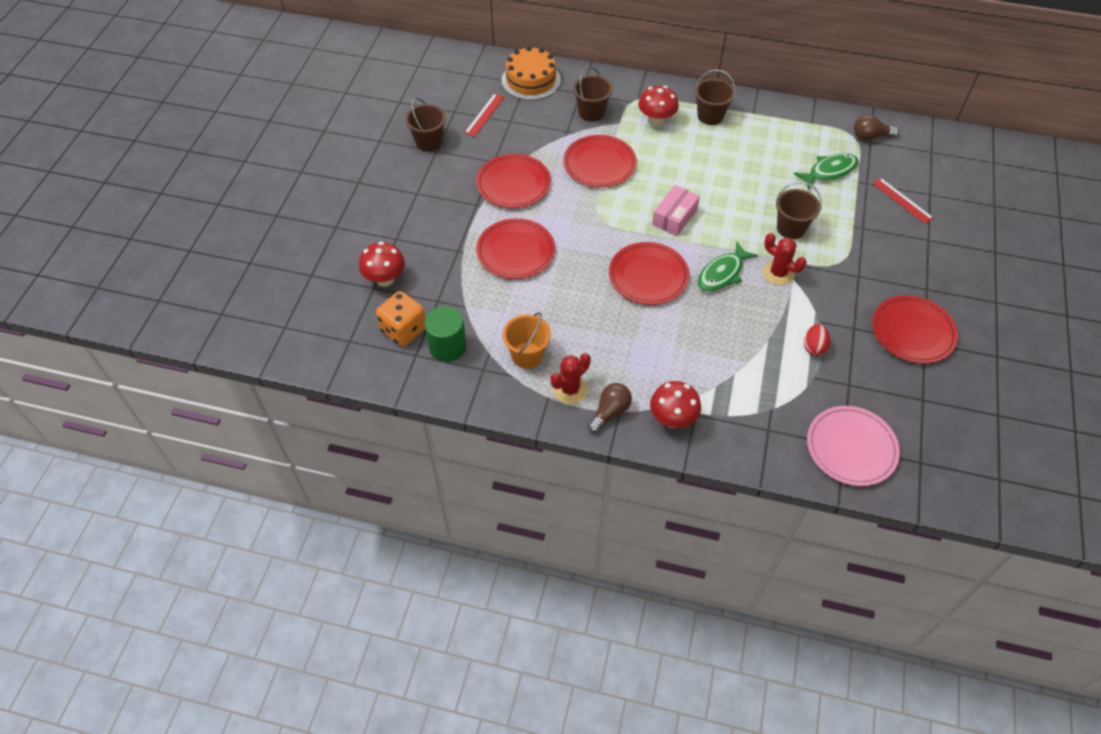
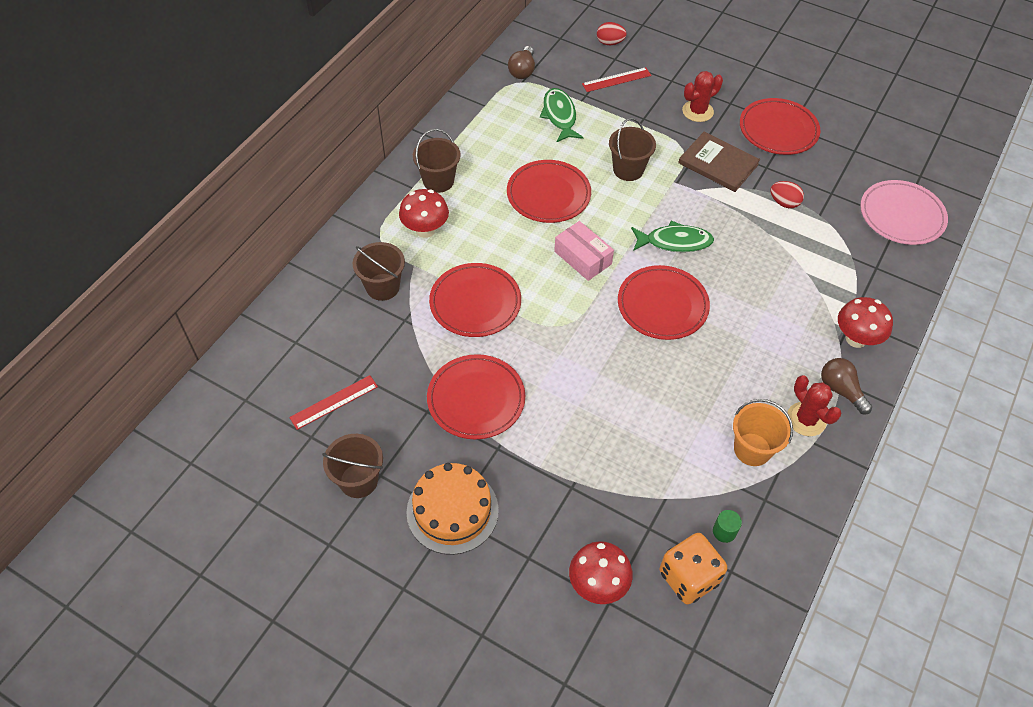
camera: 75 degrees left, 0 degrees up
(447, 346) = (724, 531): green cylinder -> green cylinder, size x0.50
(484, 115) = (334, 402): red ruler -> red ruler turned 75 degrees counterclockwise
(515, 251) = (591, 423): red plate -> red plate (548, 194)
(531, 80) = (291, 334): orange cake -> orange cake (452, 511)
(722, 273) = (674, 242): green fish -> green fish turned 60 degrees counterclockwise
(778, 273) = (685, 198): red cactus -> red cactus (697, 111)
(836, 291) = (718, 164): none -> brown book
(950, 187) = (610, 43): none -> red egg

